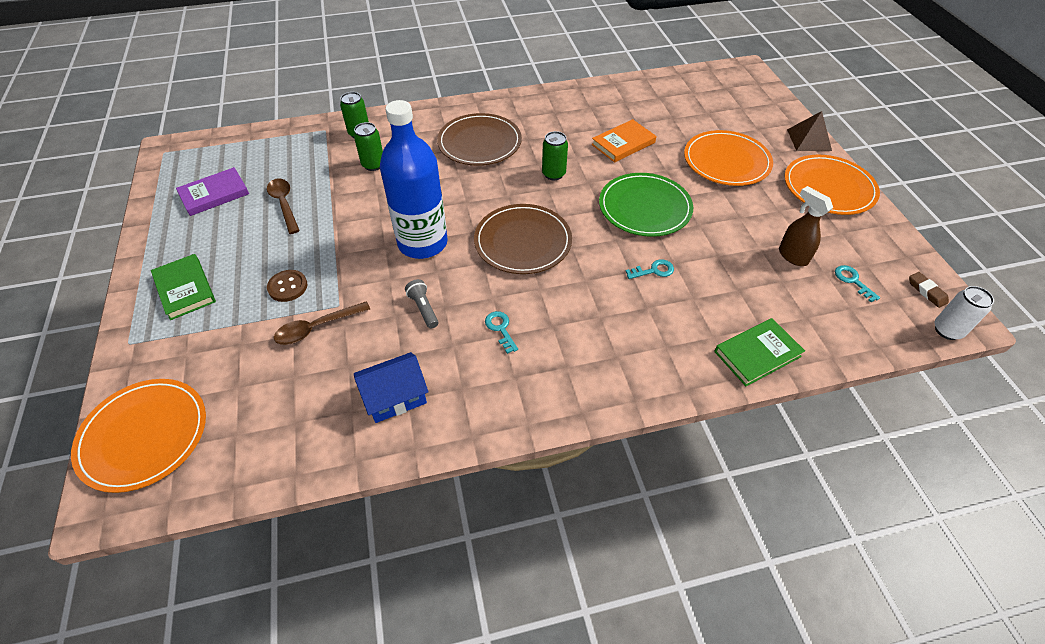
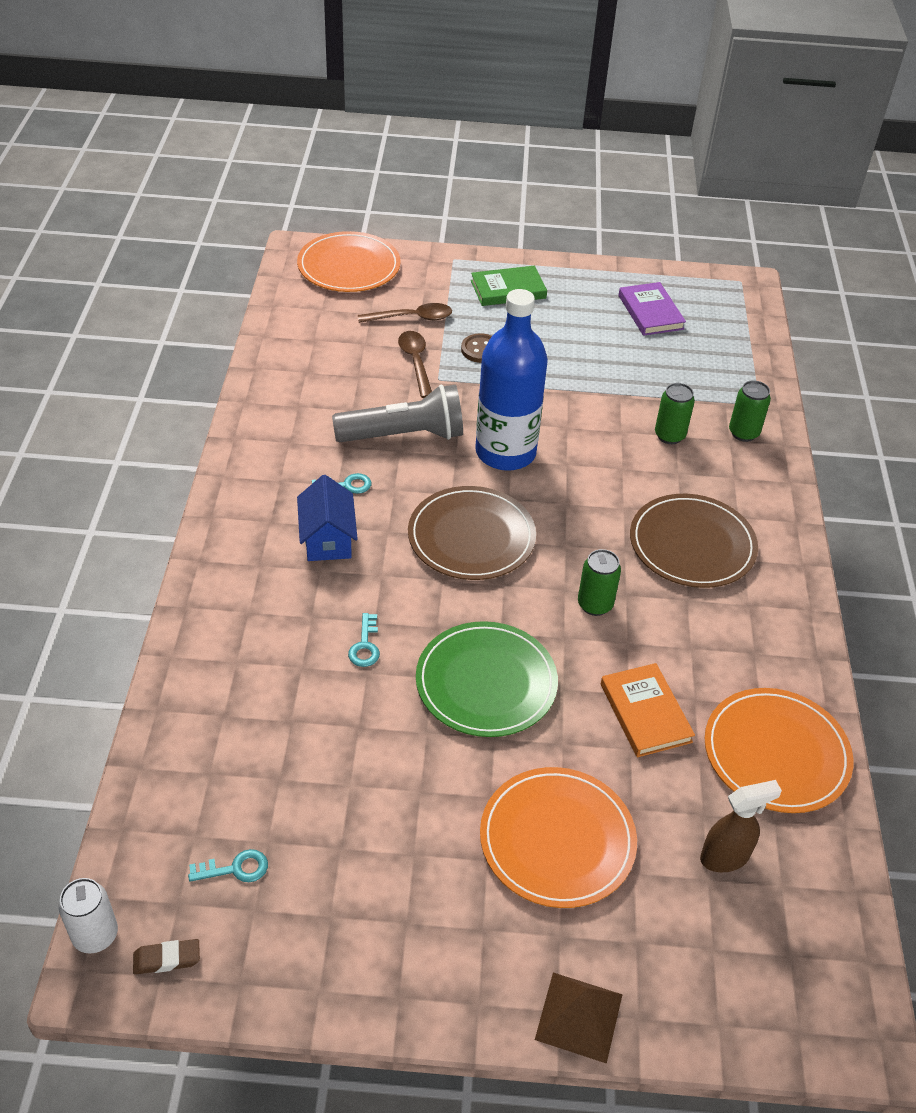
camera: 105 degrees right, 5 degrees down
(284, 204) = (615, 358): brown spoon -> brown spoon (411, 318)
(395, 397) = (305, 399): blue house -> blue house (327, 539)
(423, 308) = (404, 435): grey flashlight -> grey flashlight, size x2.21
(757, 354) = (190, 692): green book -> none
(792, 256) = (316, 817): brown spray bottle -> brown spray bottle (725, 857)
(829, 188) = (437, 965): orange plate -> orange plate (776, 753)

